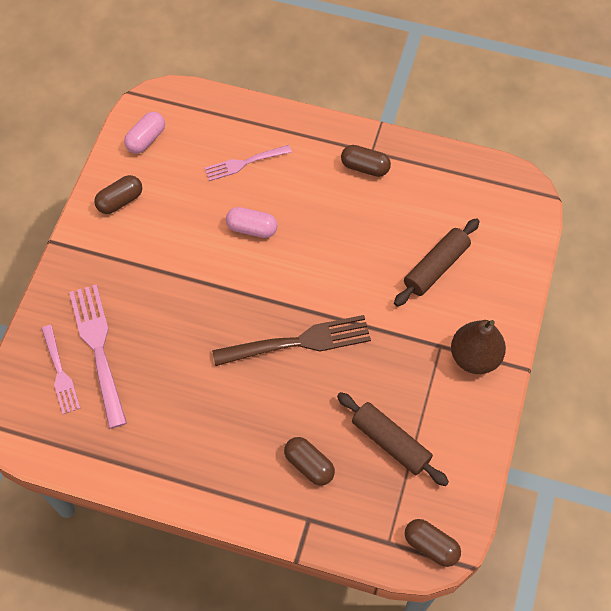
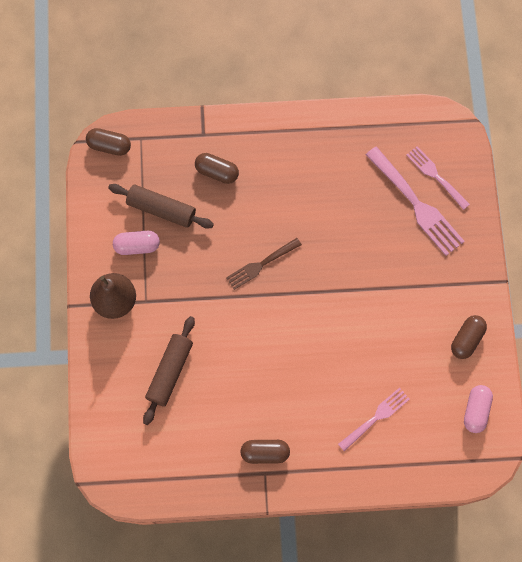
camera: 160 degrees right, 10 degrees up
(252, 228) = (341, 353): pink capsule -> pink capsule (137, 246)
(298, 342) = (261, 264): brown fork -> brown fork, size x0.61

